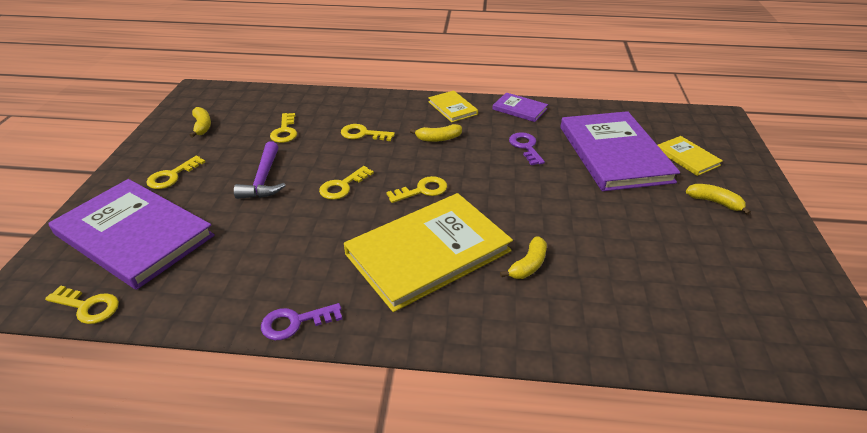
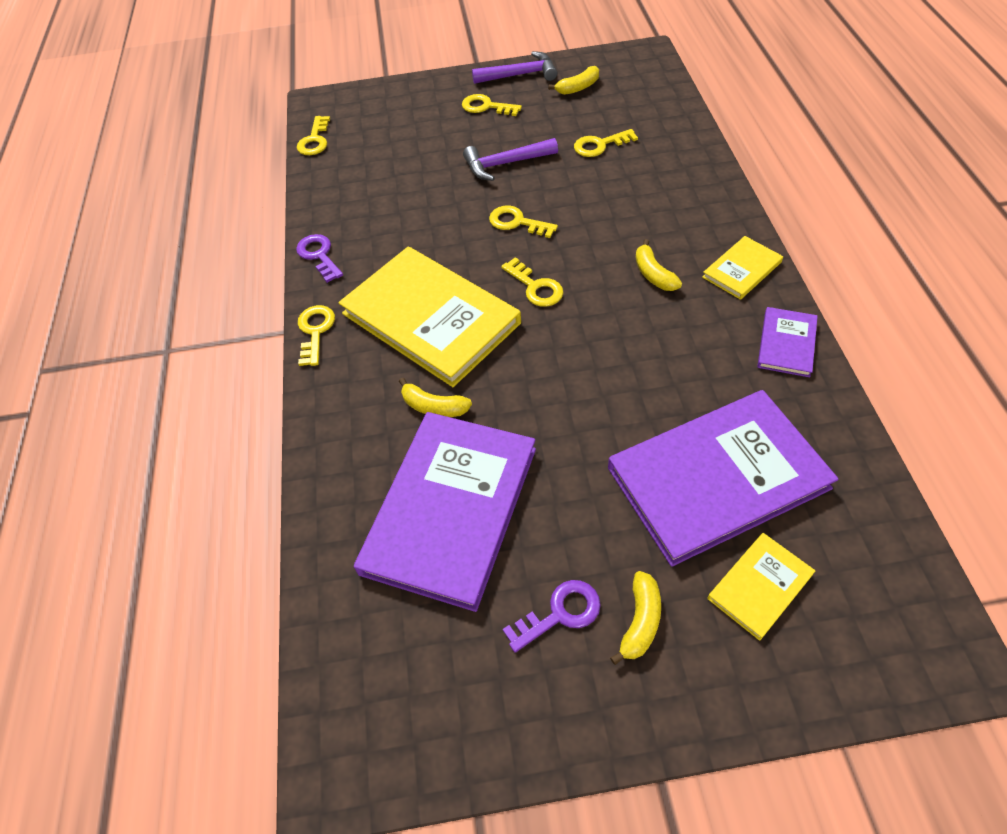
camera: 80 degrees right, 15 degrees up
(134, 235) = (398, 124): purple book -> purple book (450, 509)
(148, 150) = (520, 75): none -> purple hammer
(363, 134) = (627, 206): yellow key -> yellow key (315, 331)
(525, 147) = (680, 367): purple key -> purple key (560, 613)

